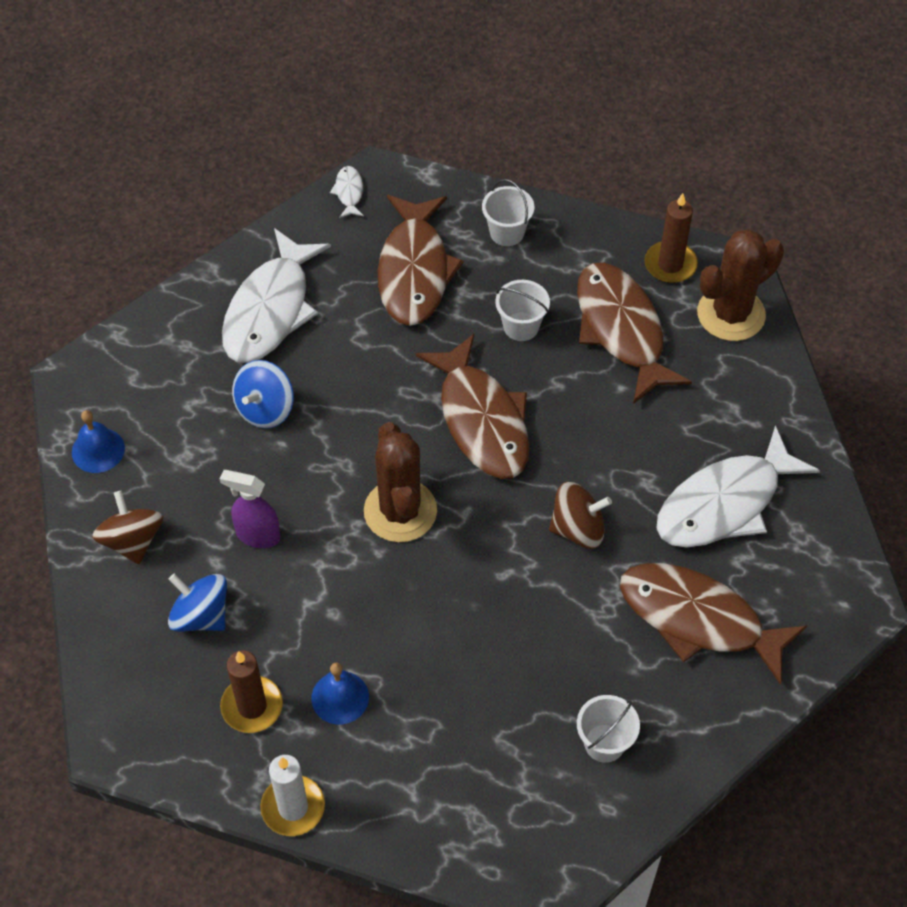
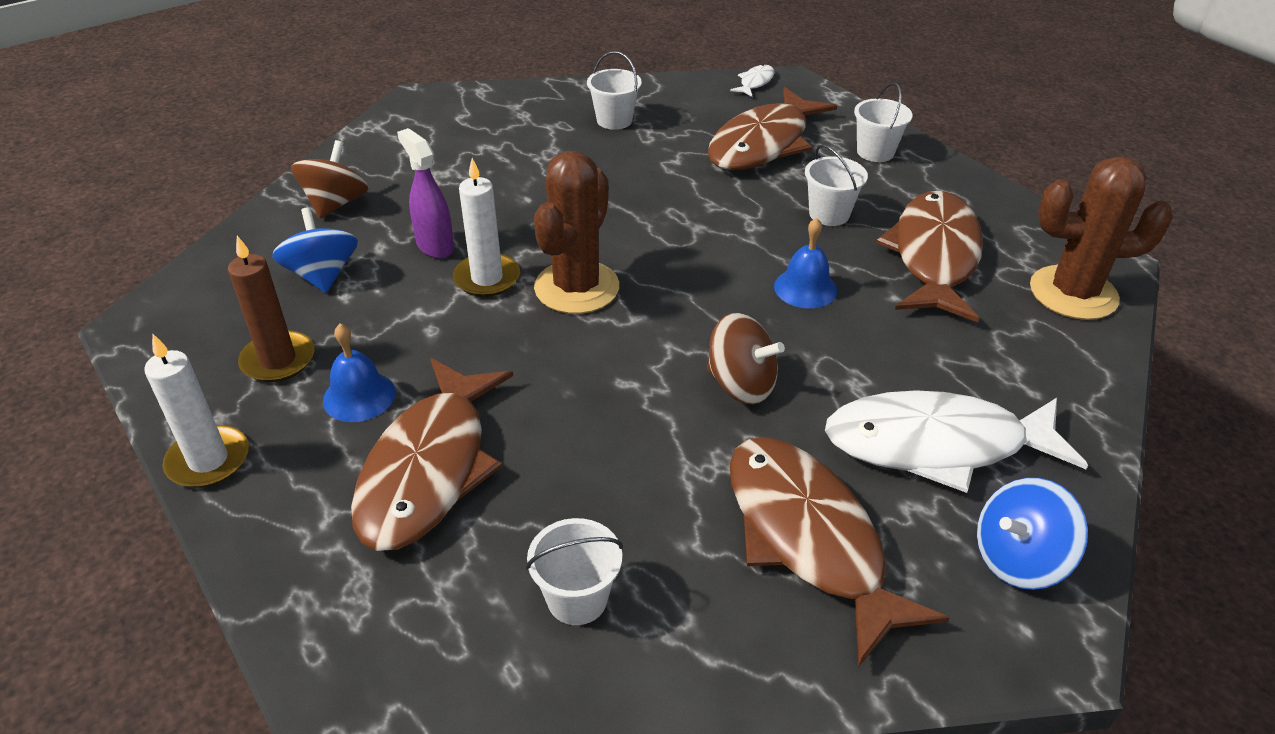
camera: 35 degrees right, 15 degrees down
(98, 450) = (383, 143): blue bell -> blue bell (805, 288)
(265, 409) = (539, 173): blue spinning top -> blue spinning top (1018, 558)
(270, 309) = (614, 120): white fish -> white bucket
(327, 542) = (487, 278): none -> white candle
(481, 420) = (724, 259): brown fish -> brown fish (429, 468)
(670, 264) = (1030, 232): brown candle -> none

